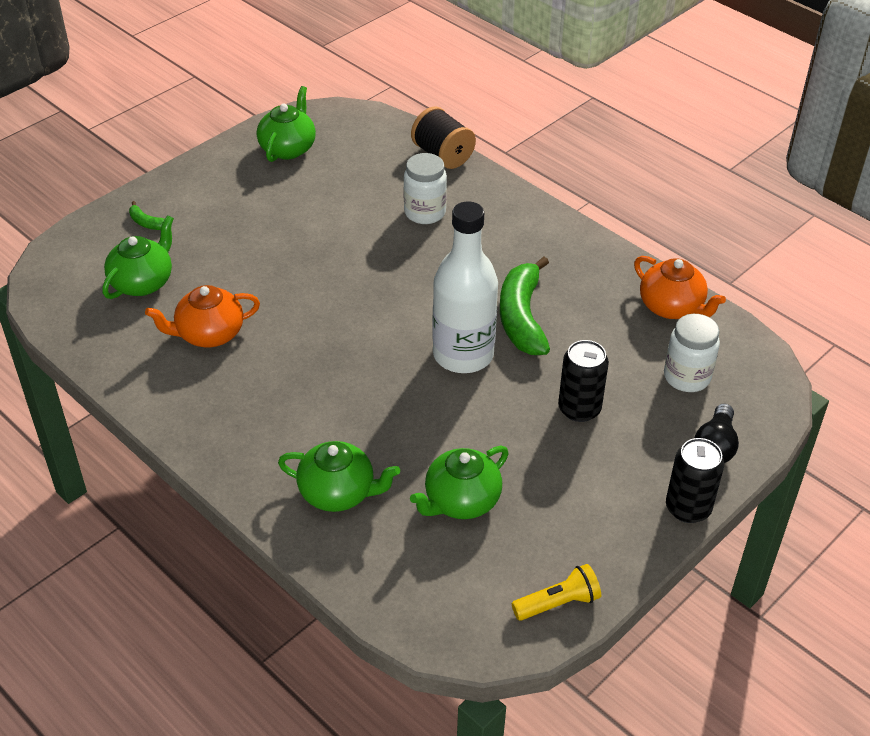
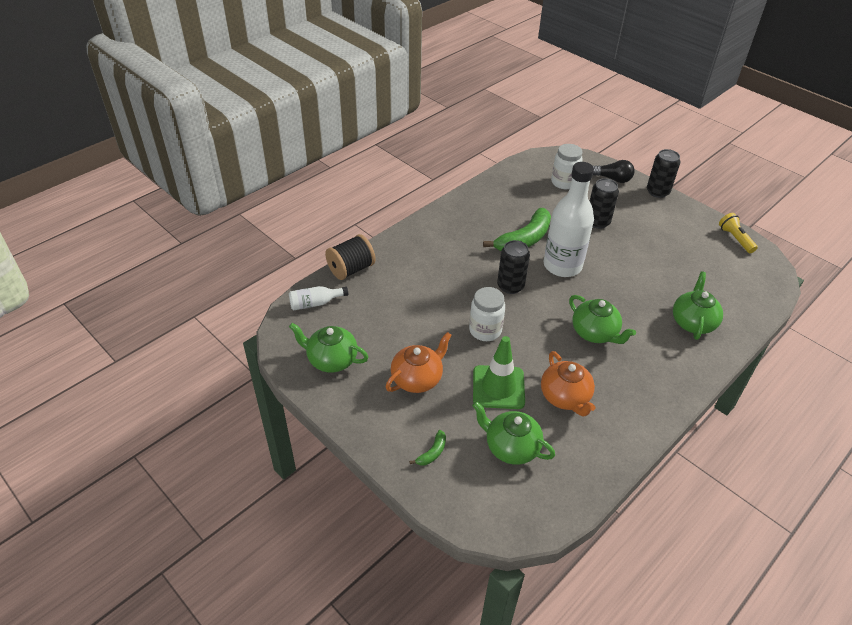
camera: 90 degrees left, 0 degrees up
(232, 276) = (498, 387): none -> green traffic cone
(380, 131) = (315, 303): none -> white bottle
(415, 297) = (510, 286): none -> black can
(425, 213) = (419, 280): white jar -> white jar (485, 330)
(461, 501) = (681, 270): green teapot -> green teapot (595, 333)
(522, 317) = (524, 239): green banana -> green banana turned 45 degrees counterclockwise
(672, 307) = (507, 182): orange teapot -> orange teapot (417, 379)

